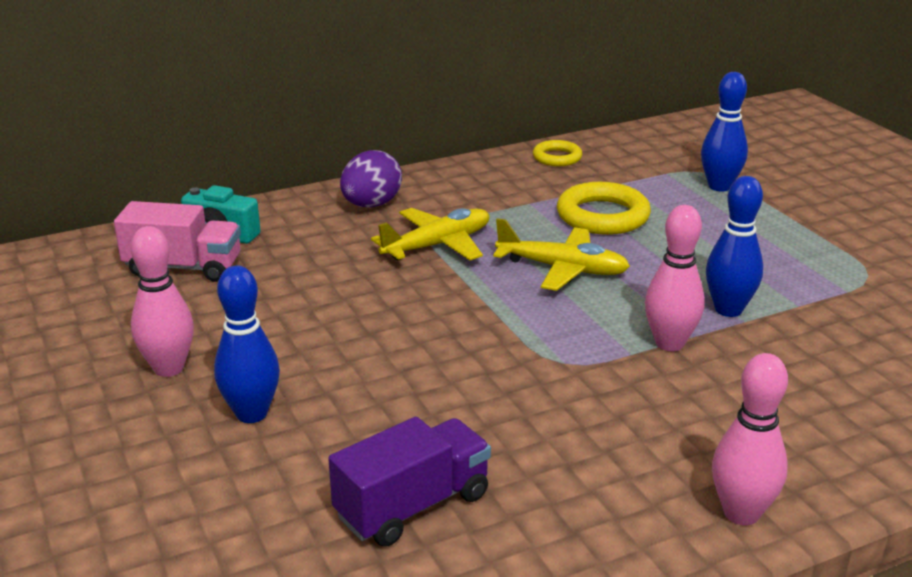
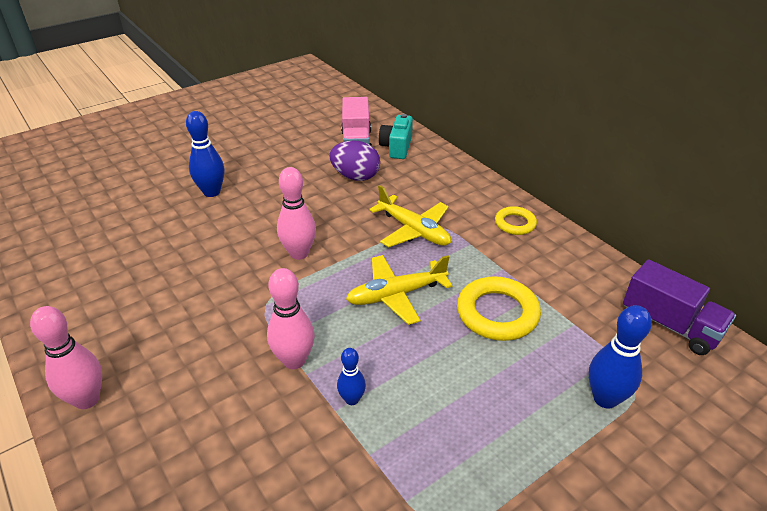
camera: 80 degrees right, 10 degrees up
(169, 368) = (253, 160): pink bowling pin -> pink bowling pin (299, 253)
(371, 205) = (463, 194): purple egg -> purple egg (355, 176)
(412, 506) = (125, 256): purple truck -> purple truck (670, 325)
(557, 157) = (602, 278): yellow ring -> yellow ring (515, 223)
(562, 269) = (396, 295): yellow plane -> yellow plane turned 60 degrees clockwise
(728, 309) = (352, 399): blue bowling pin -> blue bowling pin, size x0.59

